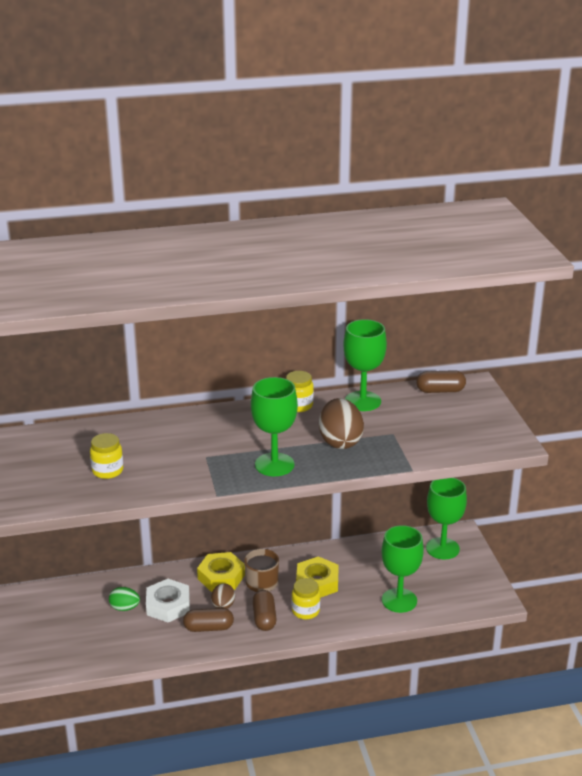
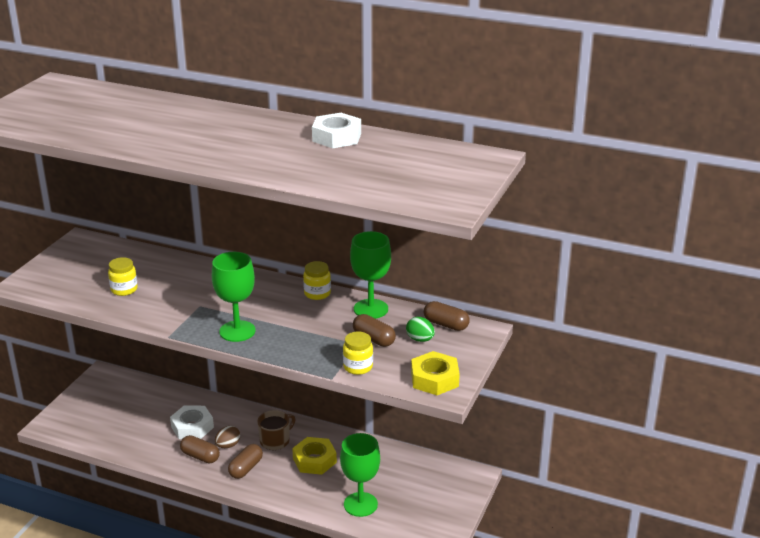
camera: 35 degrees right, 0 degrees up
(124, 608) = (163, 415): green egg -> green egg (420, 339)
(221, 577) = (251, 423): yellow nut -> yellow nut (434, 379)
(305, 611) = (281, 478): yellow jar -> yellow jar (358, 367)
(339, 228) = (336, 137): none -> white nut
(340, 441) = (309, 333): brown egg -> none
(400, 424) = (373, 339): none -> brown capsule
(442, 548) = (445, 480): green goblet -> none

